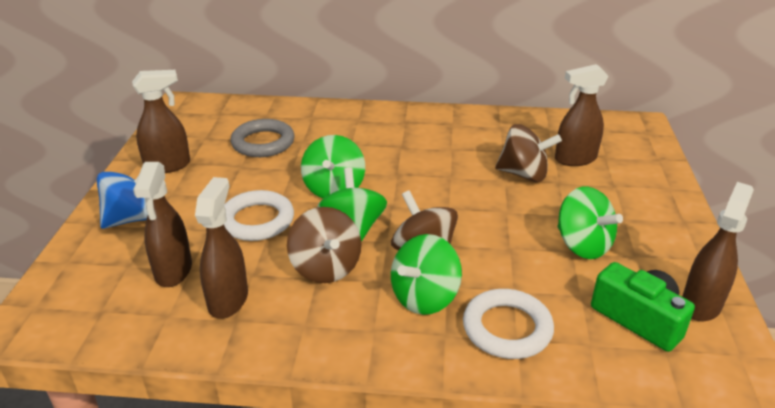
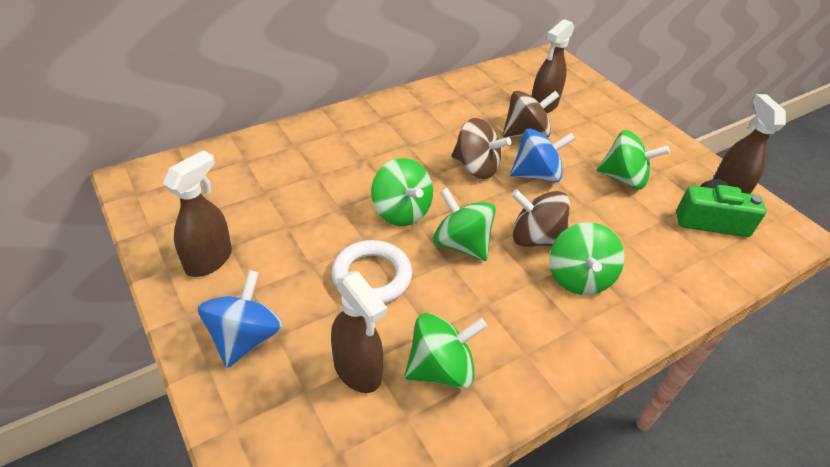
camera: 40 degrees left, 10 degrees up
(228, 300) = (441, 368): brown spray bottle -> green spinning top
(263, 143) = (279, 191): grey ring -> none
(325, 268) = (481, 292): brown spinning top -> brown spinning top (476, 168)
(491, 208) = (536, 175): none -> blue spinning top
(507, 328) = (653, 272): white ring -> none

